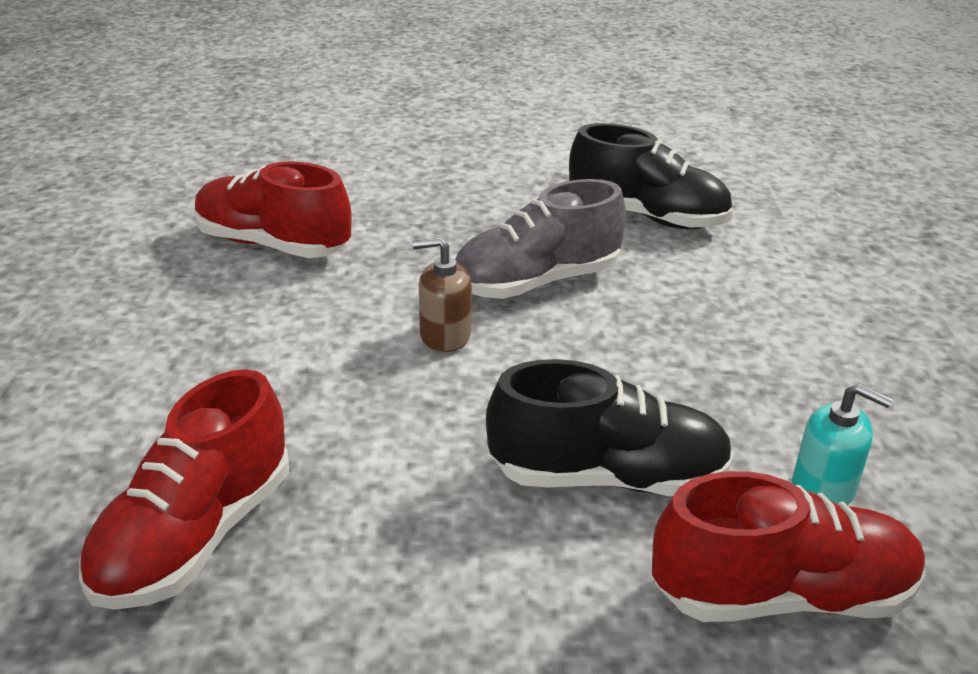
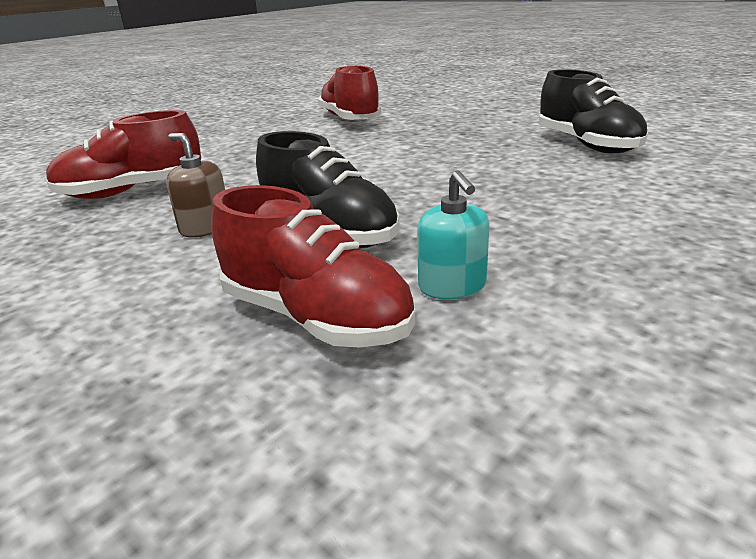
camera: 45 degrees right, 5 degrees down
(445, 335) = (362, 162): brown soap dispenser -> brown soap dispenser (205, 228)
(536, 283) = (453, 155): grey shoe -> none

